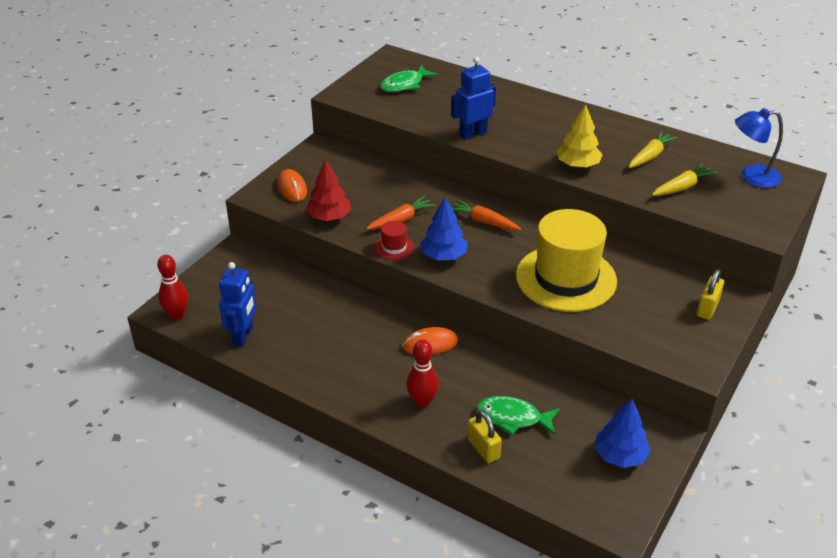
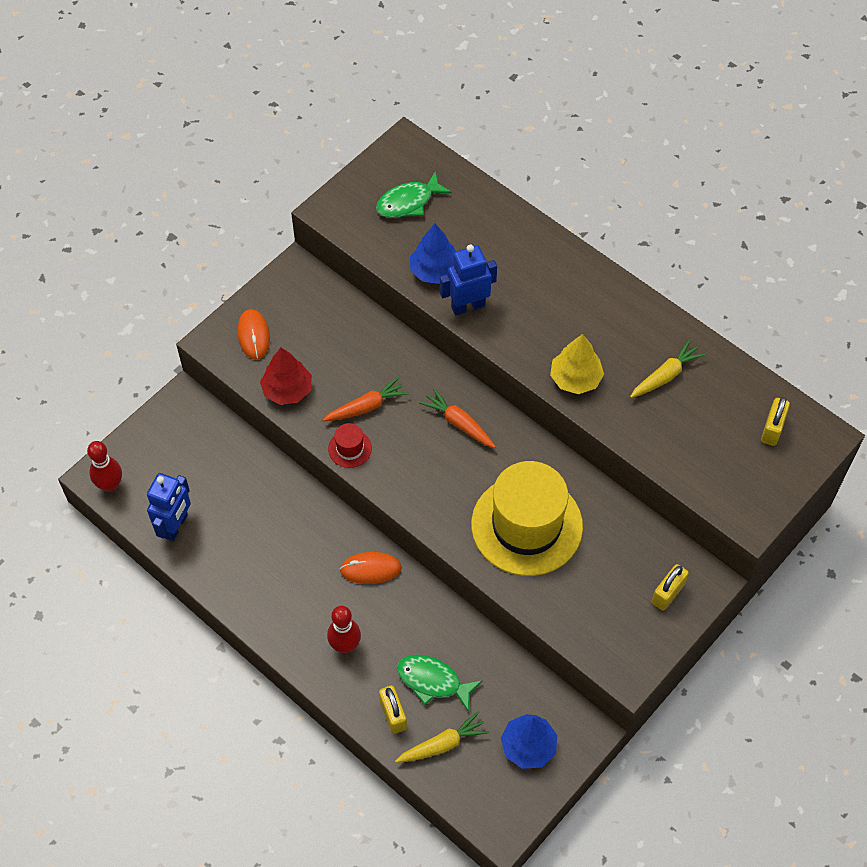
camera: 10 degrees right, 20 degrees up
(444, 256) = (401, 470): blue tree -> blue tree (434, 271)
(682, 187) = (684, 434): yellow carrot -> yellow carrot (442, 744)
(752, 177) = (772, 429): blue lamp -> yellow padlock

